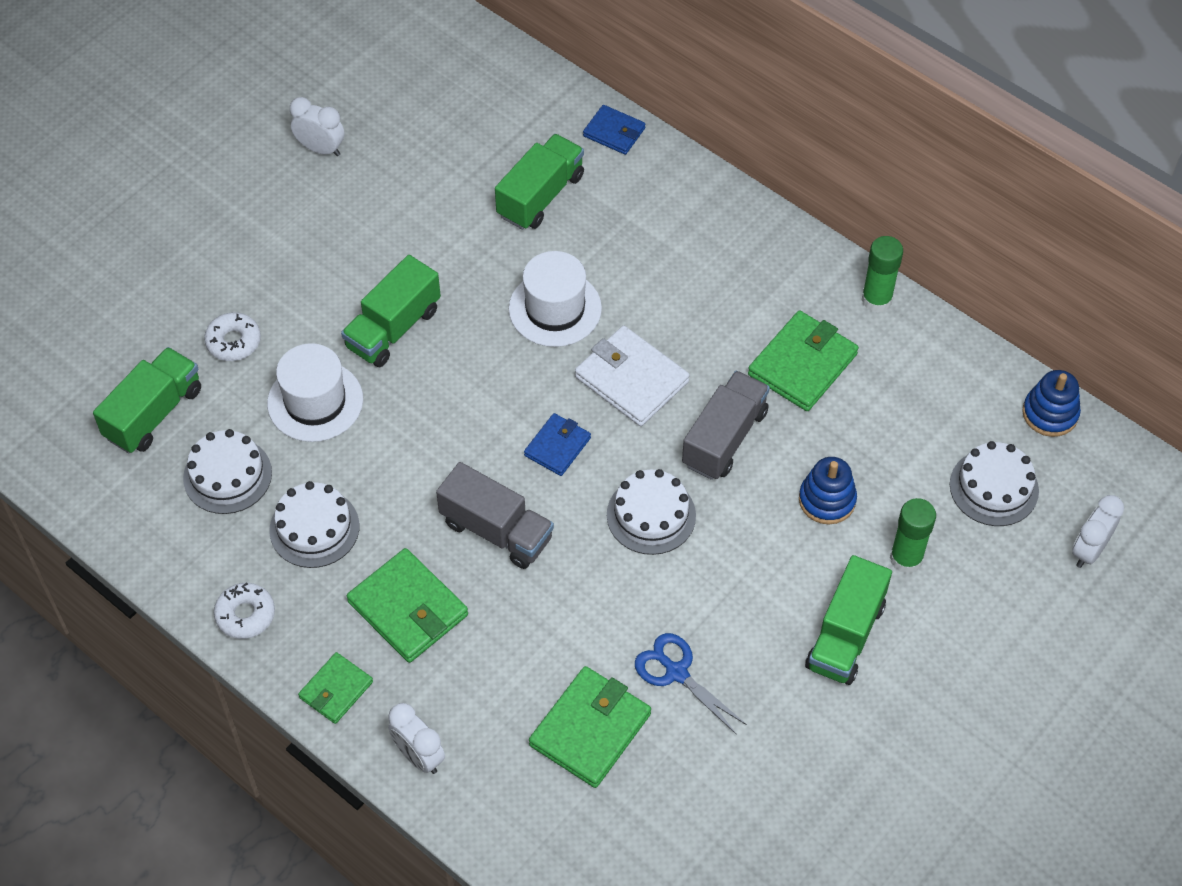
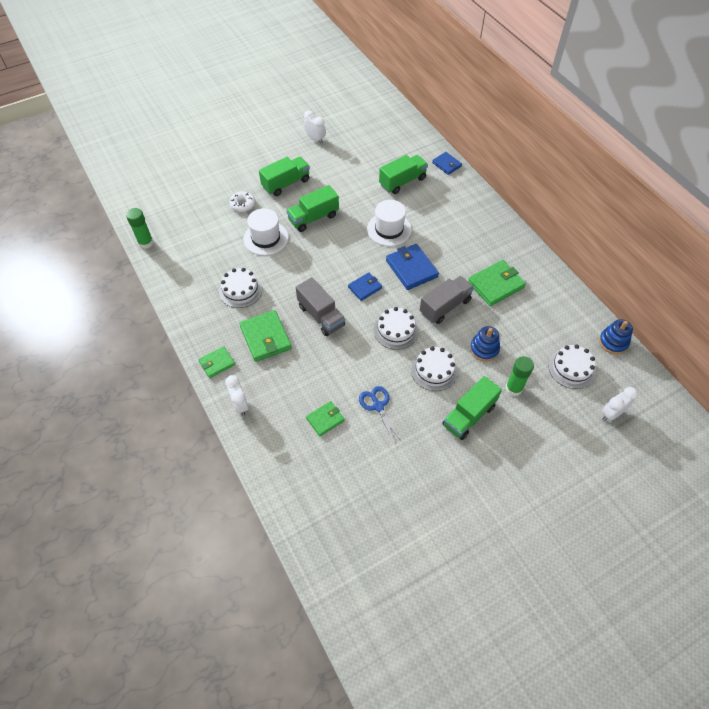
camera: 20 degrees right, 0 degrees up
(154, 413) = (195, 224): green truck -> green truck (286, 183)
(227, 475) = (214, 257): white cake -> white cake (434, 370)
(245, 615) = (193, 318): white donut -> none
(590, 729) = (325, 419): green wallet -> green wallet, size x0.60
(631, 379) = (411, 269): white wallet -> blue wallet
(876, 300) = (543, 266): green glue stick -> green glue stick (146, 243)

